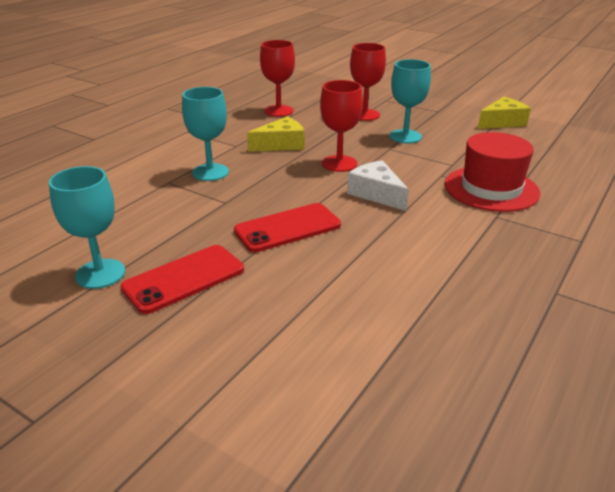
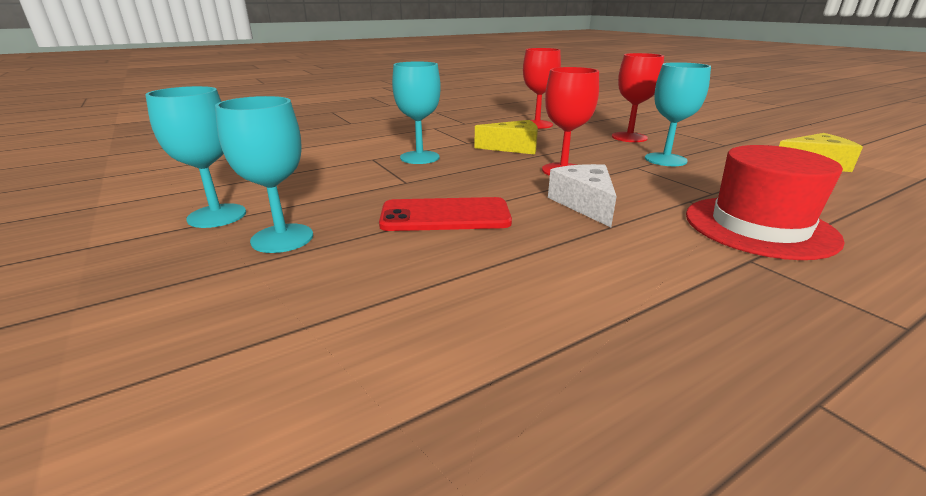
camera: 25 degrees right, 5 degrees down
(184, 279) = (282, 238): red phone -> turquoise goblet

